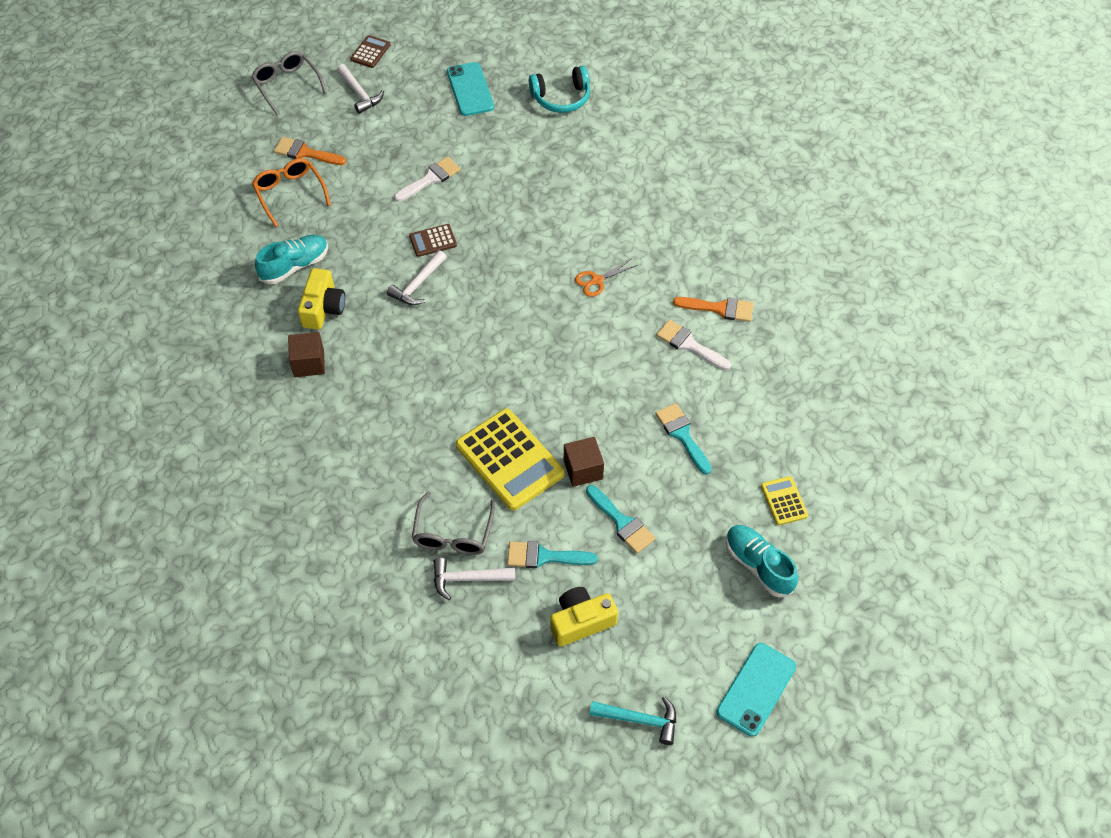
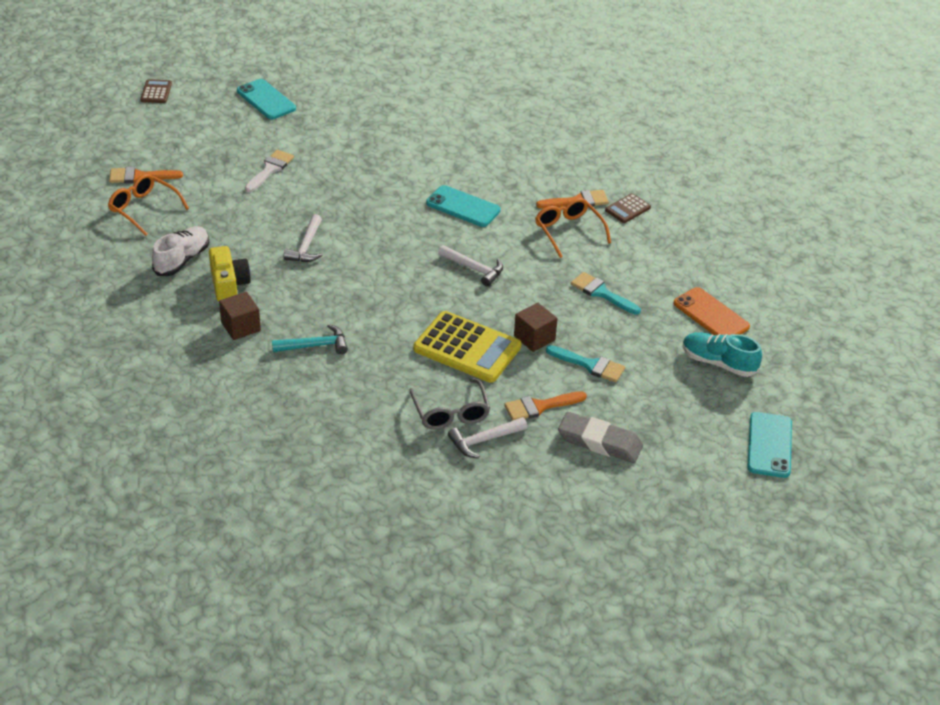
camera: 25 degrees left, 15 degrees down
(287, 85) = (90, 131): grey glasses -> none
(295, 266) = (182, 260): turquoise shoe -> white shoe
(360, 94) = (165, 123): white hammer -> white hammer (474, 269)
(433, 241) = (300, 212): brown calculator -> brown calculator (627, 209)
(544, 556) = (540, 406): turquoise brush -> orange brush
(561, 98) = (351, 89): turquoise headphones -> none
(581, 621) = (599, 442): yellow camera -> grey eraser
(597, 281) = (463, 207): orange scissors -> turquoise phone
(640, 720) = (691, 494): turquoise hammer -> turquoise hammer (315, 345)
(689, 345) = (568, 231): white brush -> orange glasses
(784, 501) = (711, 315): yellow calculator -> orange phone

